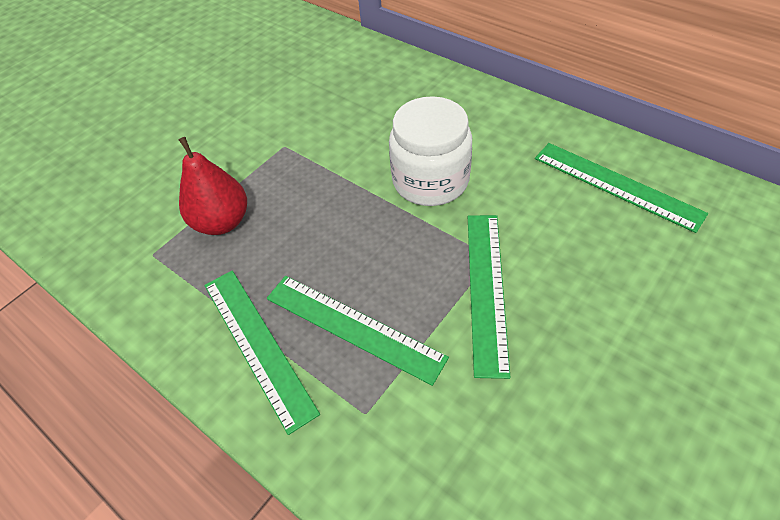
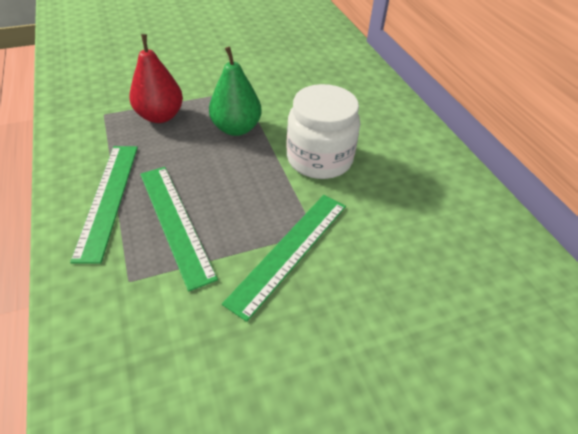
camera: 25 degrees right, 5 degrees down
(319, 192) = (236, 128): none -> green pear
(616, 185) = (466, 235): green ruler -> none

